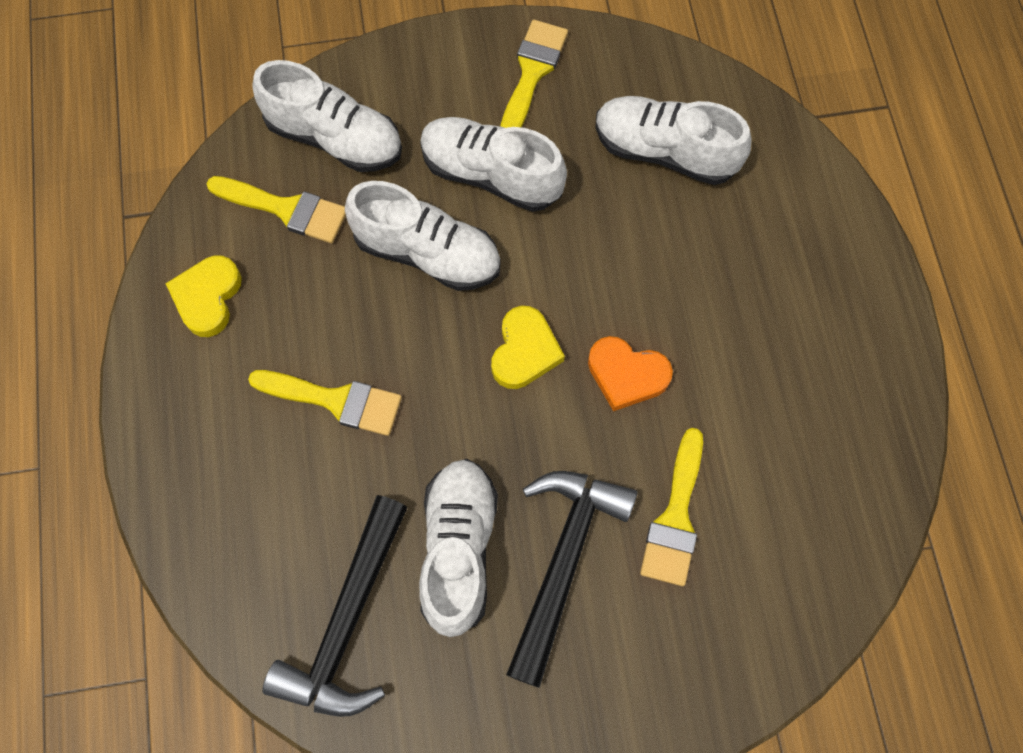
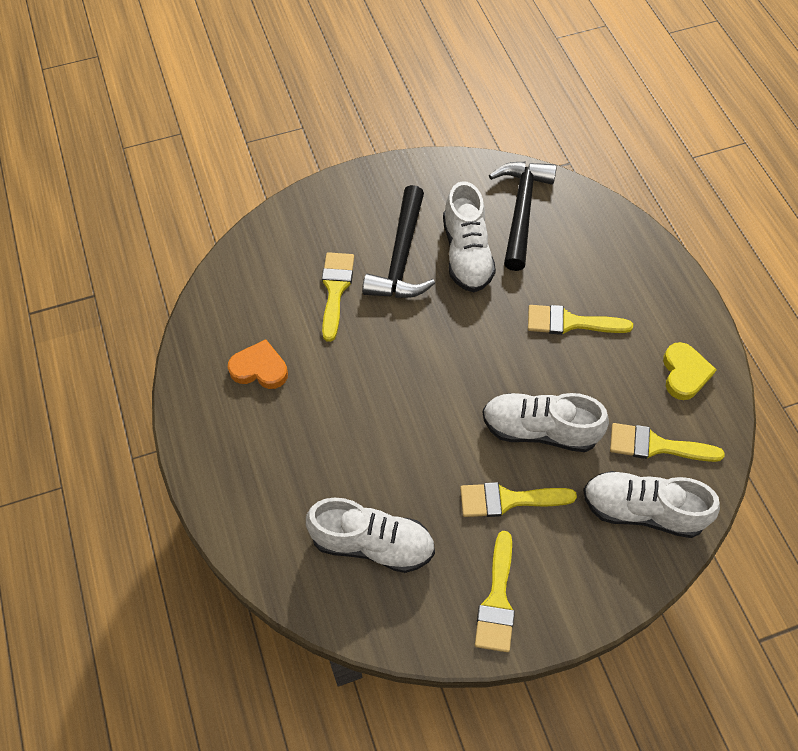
camera: 170 degrees right, 10 degrees down
(491, 175) = (508, 500): white shoe -> yellow brush
(524, 351) = (452, 373): yellow heart -> none
(626, 375) = (378, 368): orange heart -> orange heart (259, 368)

